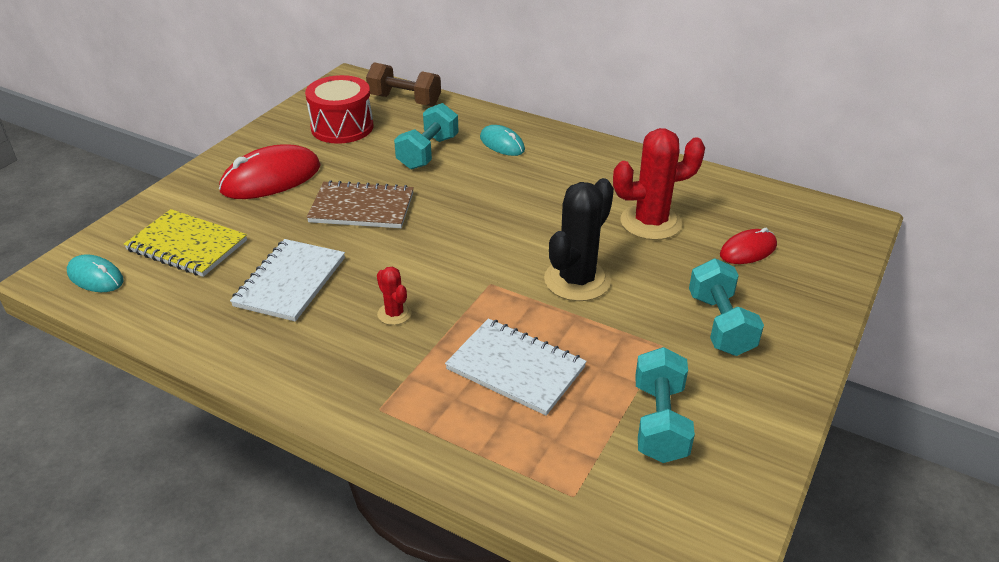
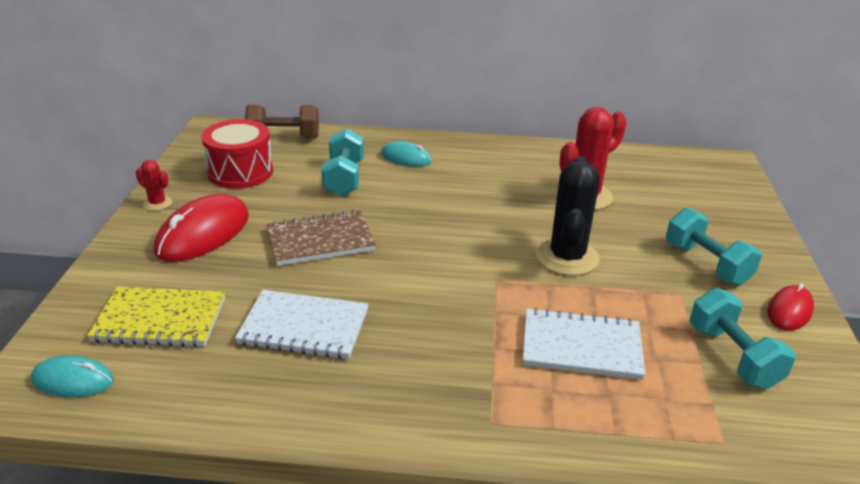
camera: 25 degrees left, 5 degrees down
(290, 282) = (304, 327): white notebook -> white notebook turned 75 degrees counterclockwise
(394, 314) = (432, 329): red cactus -> red cactus (157, 203)
(748, 250) = (674, 201): red mouse -> red mouse (789, 311)

